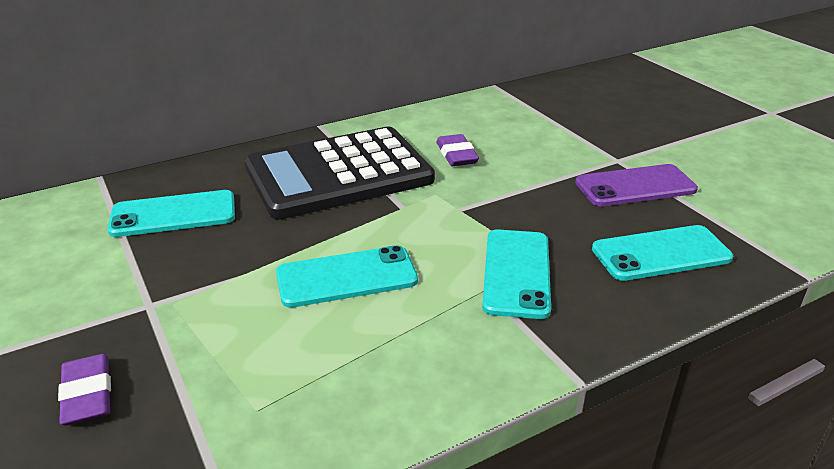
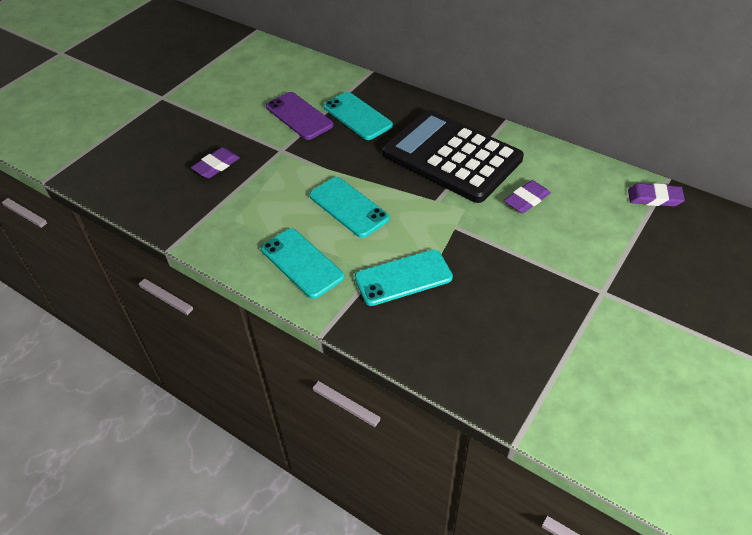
camera: 65 degrees right, 15 degrees up
(513, 98) = (654, 198): none -> purple eraser
(635, 186) = (567, 312): purple phone -> purple phone (299, 116)
(661, 254) = (480, 347): turquoise phone -> turquoise phone (302, 263)

